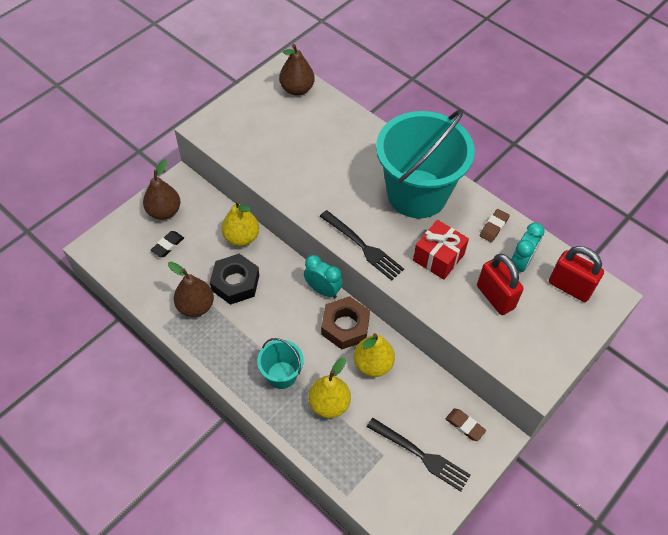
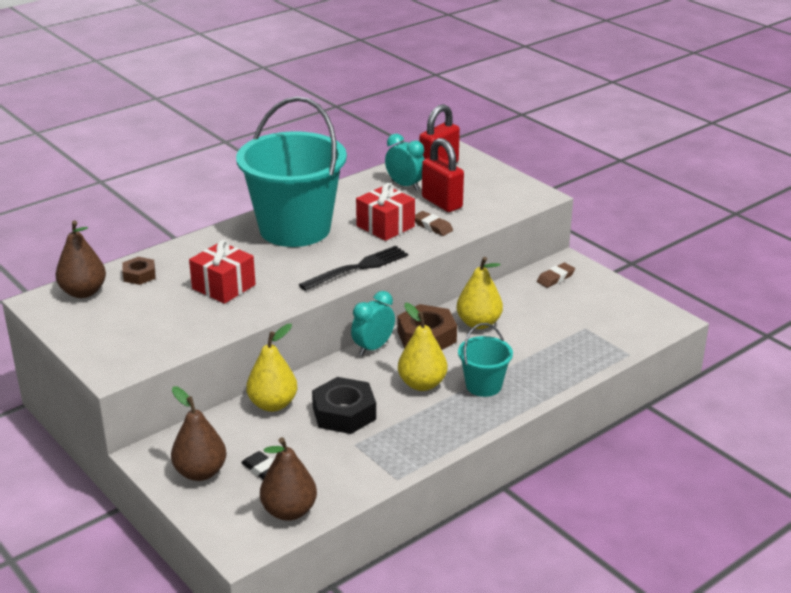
camera: 80 degrees left, 25 degrees down
(195, 306) = (372, 448): brown pear -> brown pear (289, 511)
(318, 165) = (223, 287): none -> red gift
(325, 113) = (139, 275): none -> brown nut
(329, 404) = (524, 356): yellow pear -> yellow pear (422, 384)
(421, 455) = (586, 305): black fork -> none
(493, 227) = (356, 193): brown eraser -> brown eraser (432, 226)
(495, 297) = (442, 203): red padlock -> red padlock turned 75 degrees clockwise

